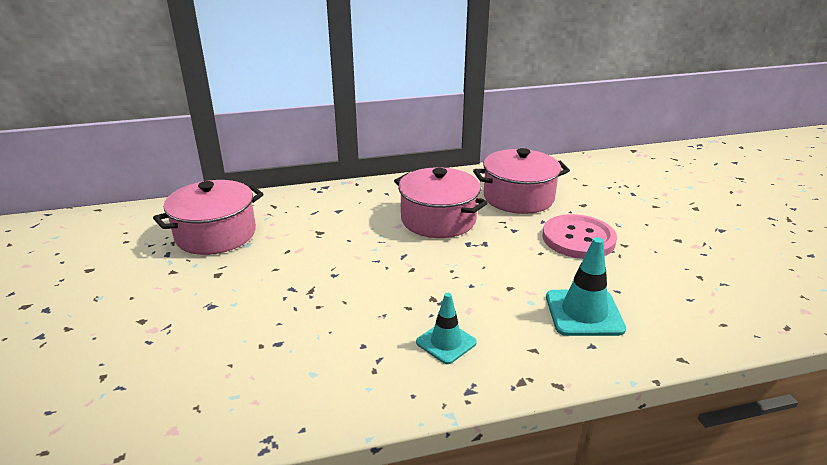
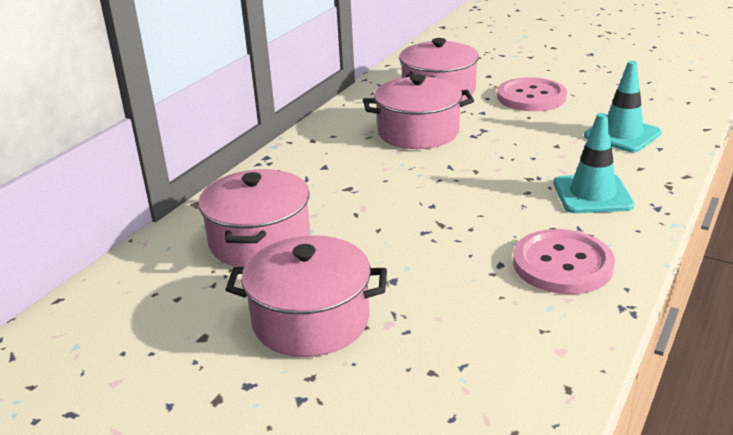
camera: 45 degrees left, 0 degrees up
(134, 297) = (311, 320): none -> pink pot
(307, 375) = (562, 264): none -> pink button
(446, 342) = (592, 194): turquoise traffic cone -> turquoise traffic cone, size x1.54

